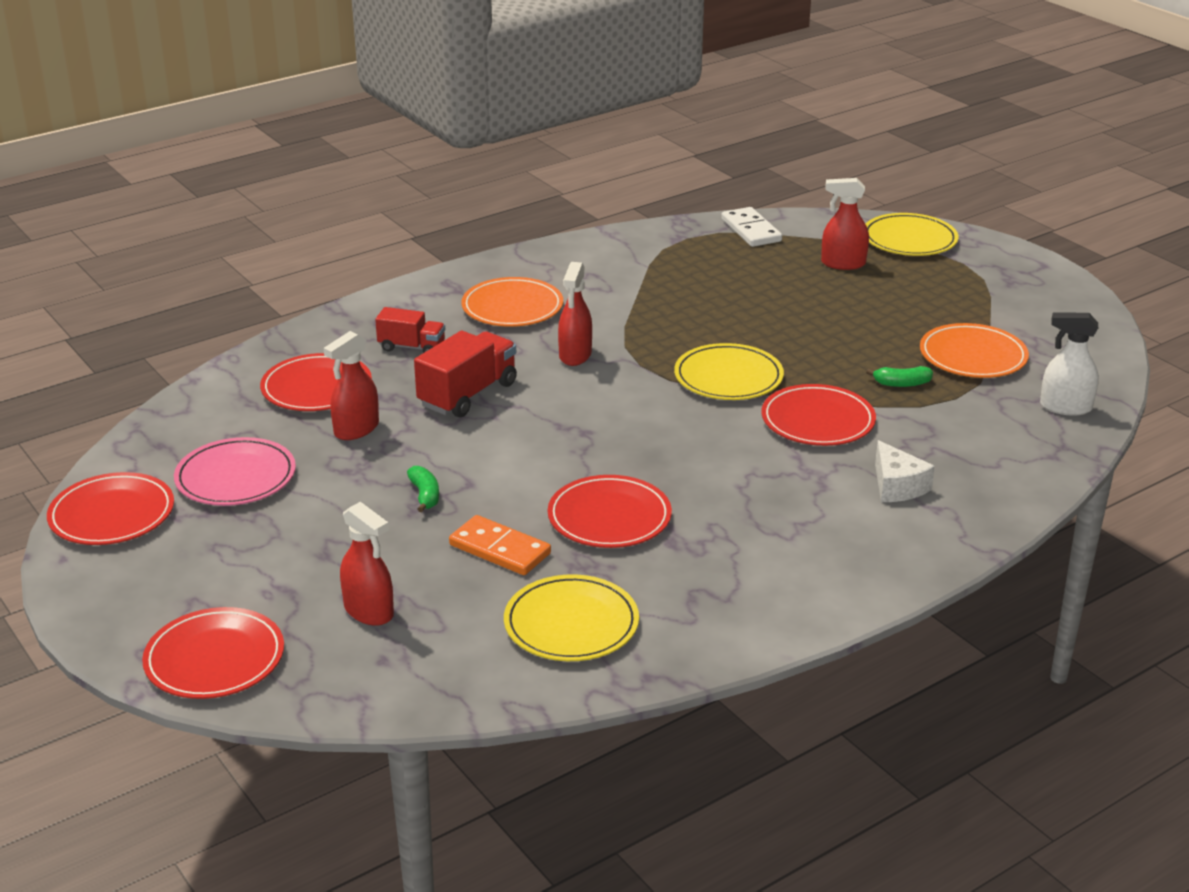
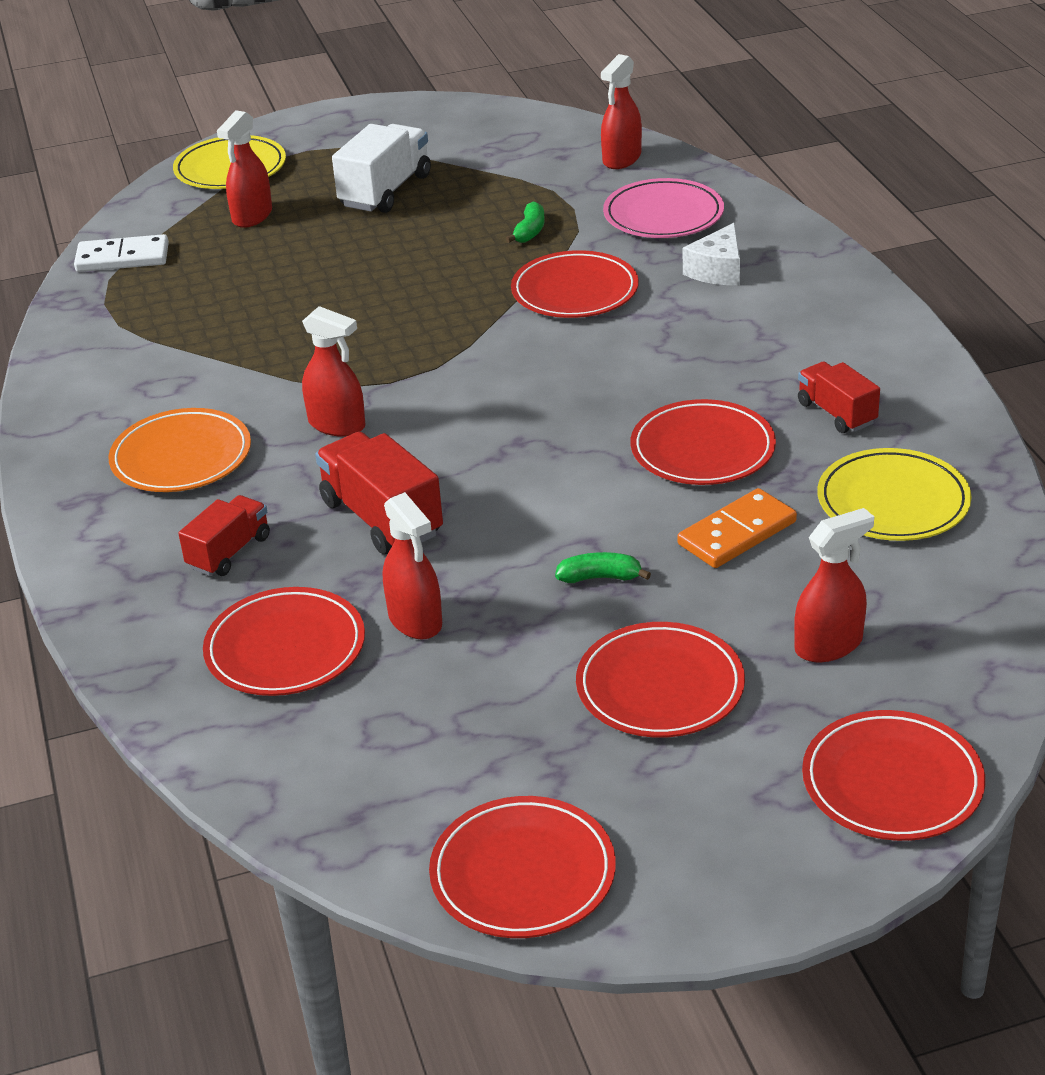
camera: 70 degrees left, 5 degrees up
(236, 477) = (481, 741): pink plate -> pink plate (663, 215)
(305, 540) = (660, 686): none -> red plate
(693, 579) = (836, 413): none -> red truck
(728, 377) = (455, 329): yellow plate -> none
(897, 486) = (717, 270): white cheese -> white cheese turned 120 degrees clockwise
(921, 308) = (385, 191): none -> white truck
(973, 356) = (500, 184): orange plate -> none
(1065, 407) = (621, 159): white spray bottle -> red spray bottle

